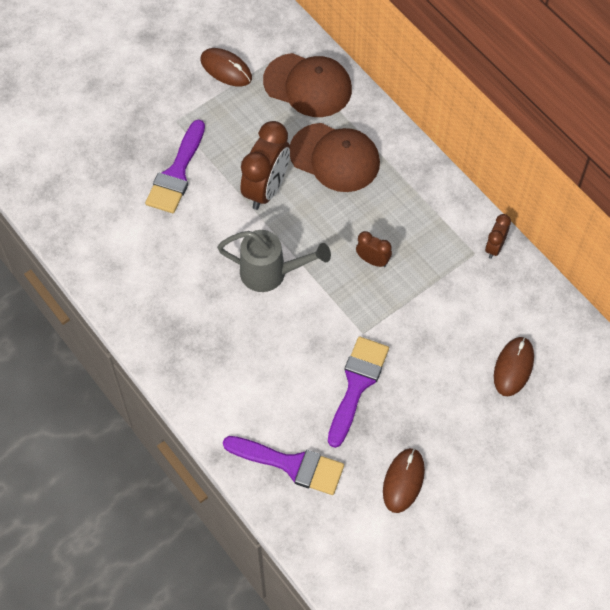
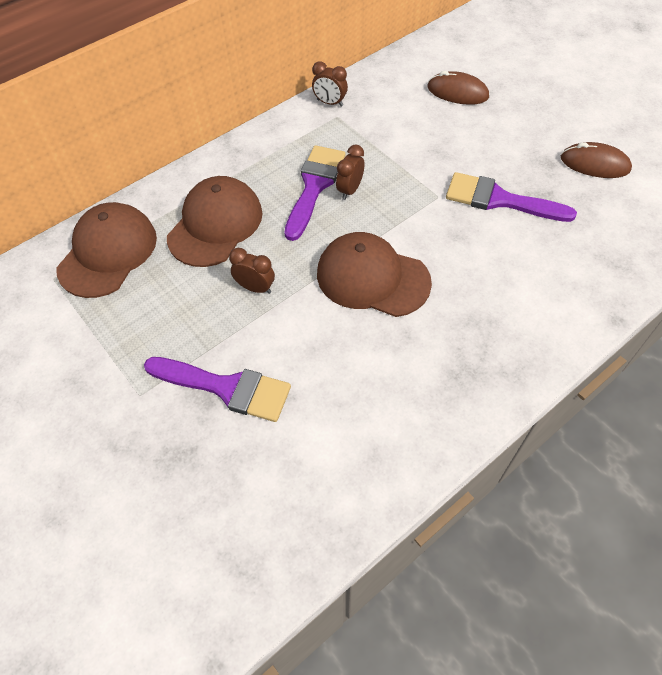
camera: 90 degrees left, 5 degrees down
(226, 69) = (64, 340): brown mouse -> none
(266, 189) = (255, 288): brown clock -> brown clock, size x0.51
(271, 273) = (372, 278): grey watering can -> brown cap
(291, 464) = (606, 250): purple brush -> purple brush (314, 186)

